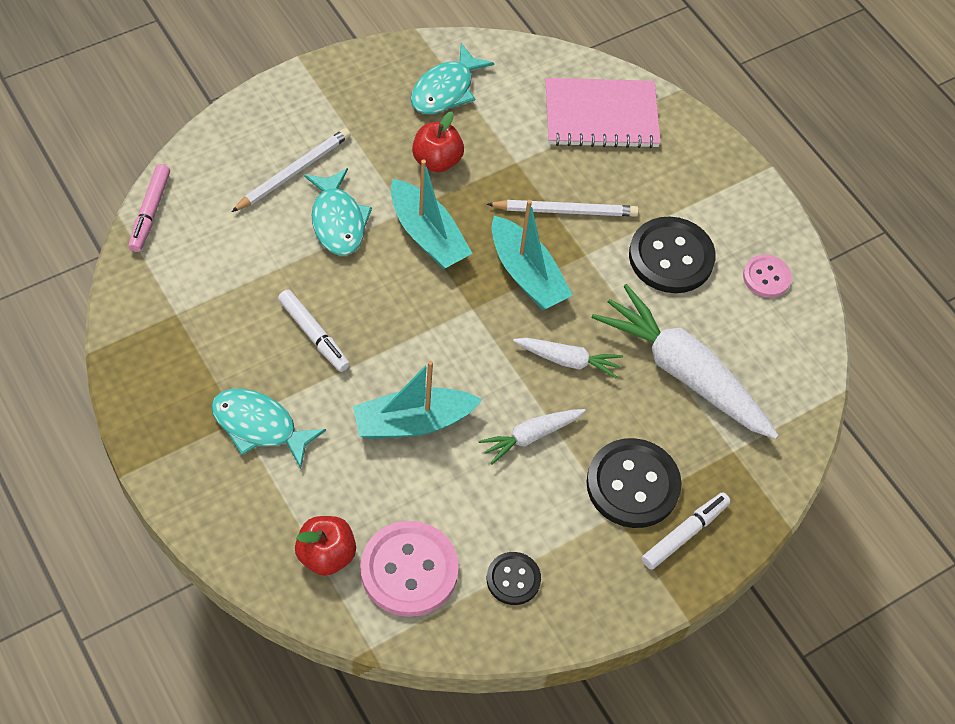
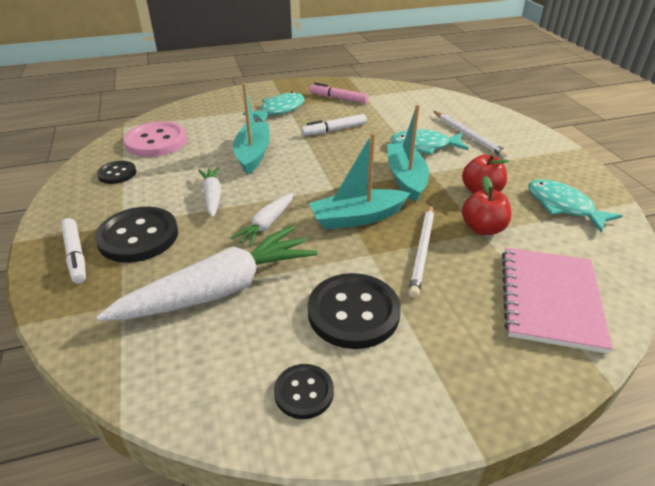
camera: 110 degrees right, 20 degrees down
(150, 212) = (437, 94): pink marker -> pink marker (338, 98)
(326, 555) = (187, 120): red apple -> red apple (482, 228)
(428, 235) = (405, 178): turquoise boat -> turquoise boat turned 105 degrees clockwise
(766, 277) = (304, 392): pink button -> black button

